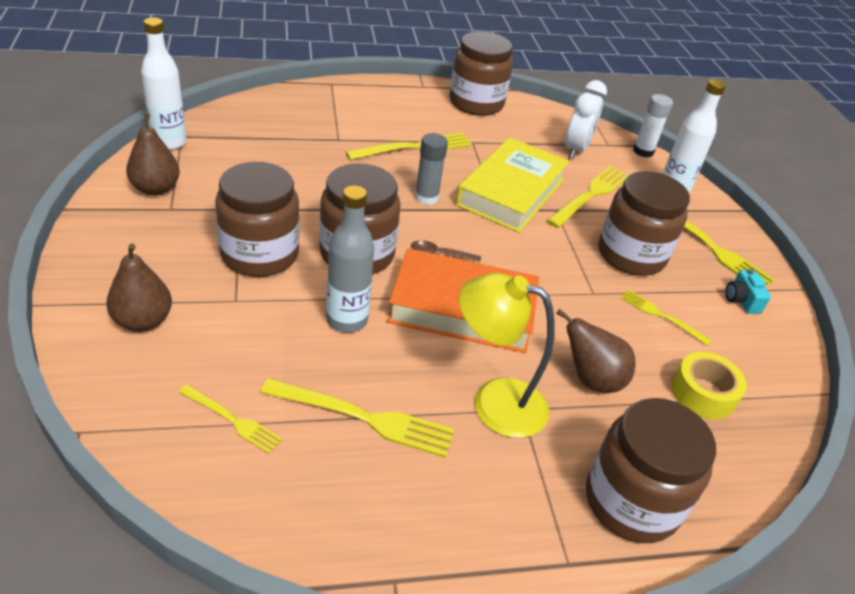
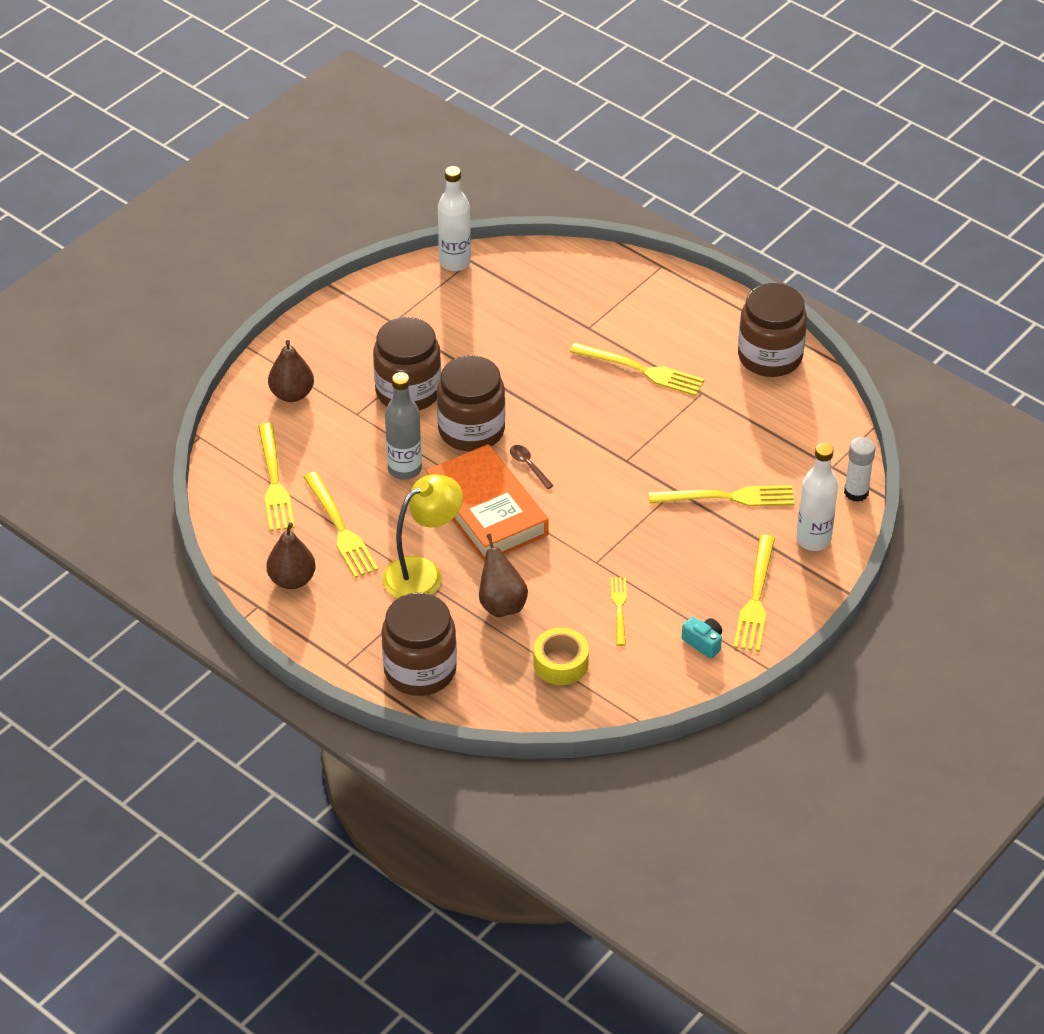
camera: 55 degrees right, 5 degrees up
(156, 189) = (401, 300): brown pear -> brown pear (292, 580)
(233, 420) = (274, 482): yellow fork -> yellow fork, size x1.68
(426, 197) = (584, 418): grey glue stick -> none
(494, 402) = (423, 573): yellow lamp -> yellow lamp turned 75 degrees clockwise
(511, 192) = (662, 454): yellow book -> none
(576, 149) = (789, 453): white clock -> none
(631, 255) = (674, 559): brown jar -> none
(741, 300) = (703, 643): turquoise camera -> turquoise camera turned 90 degrees clockwise

